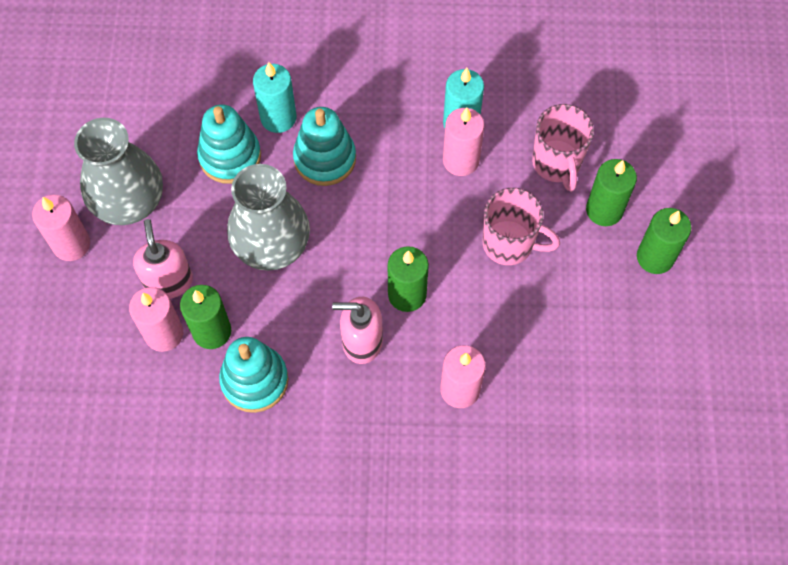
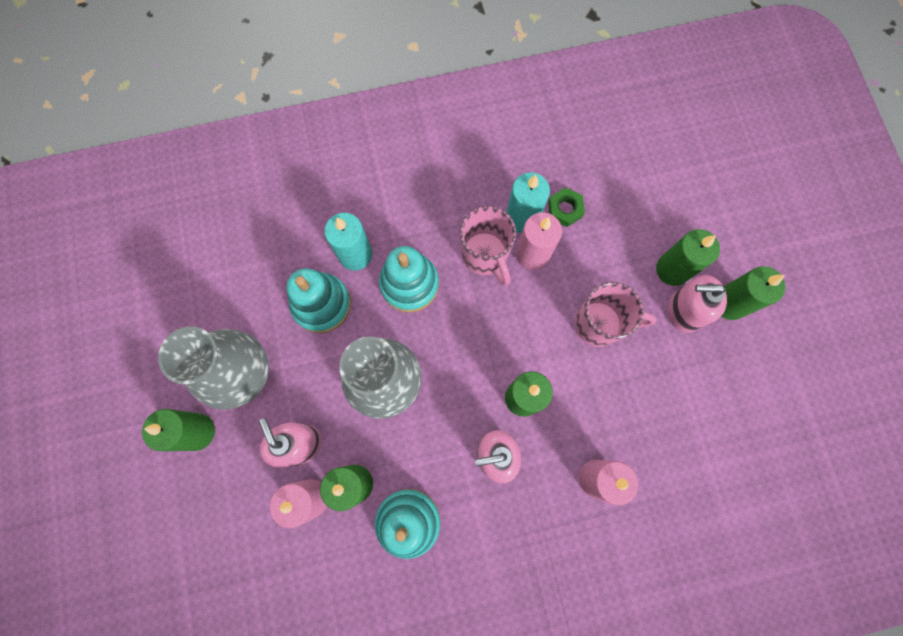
camera: 15 degrees left, 10 degrees up
(71, 244) = (197, 432): pink candle -> green candle
(508, 125) = (565, 209): none -> green nut
(556, 164) = (618, 236): pink mug -> pink mug (485, 256)
(603, 253) = (683, 311): none -> pink soap dispenser

